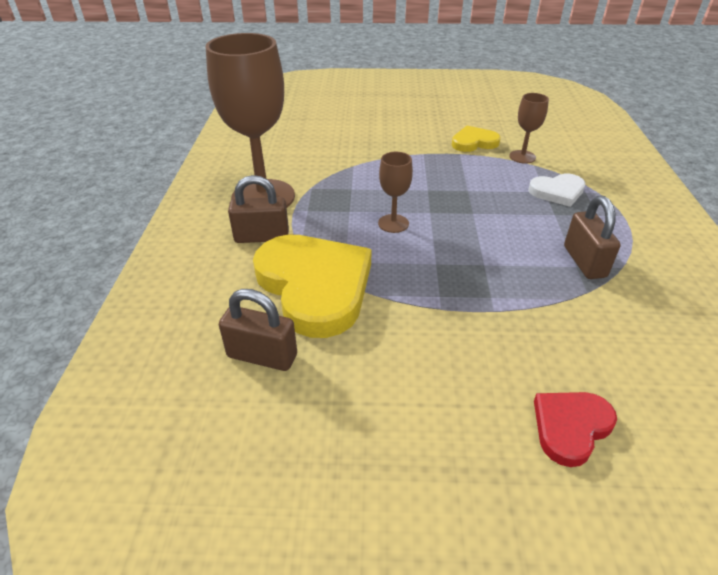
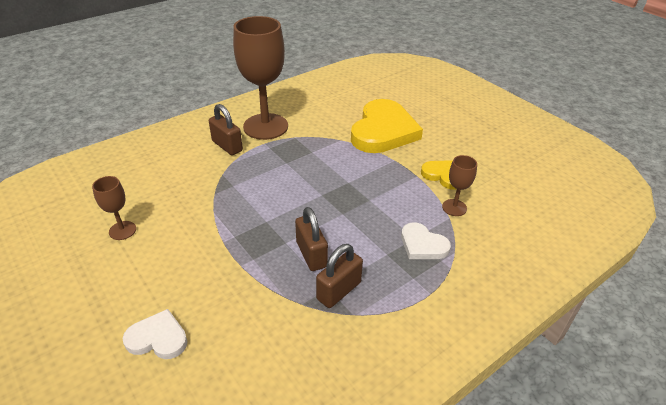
camera: 50 degrees right, 0 degrees up
(262, 356) = (131, 196): brown padlock -> brown padlock (311, 254)
(315, 286) = (200, 186): yellow heart -> yellow heart (383, 131)
(393, 223) = (292, 185): brown goblet -> brown goblet (122, 230)
(570, 427) = (158, 338): red heart -> white heart

